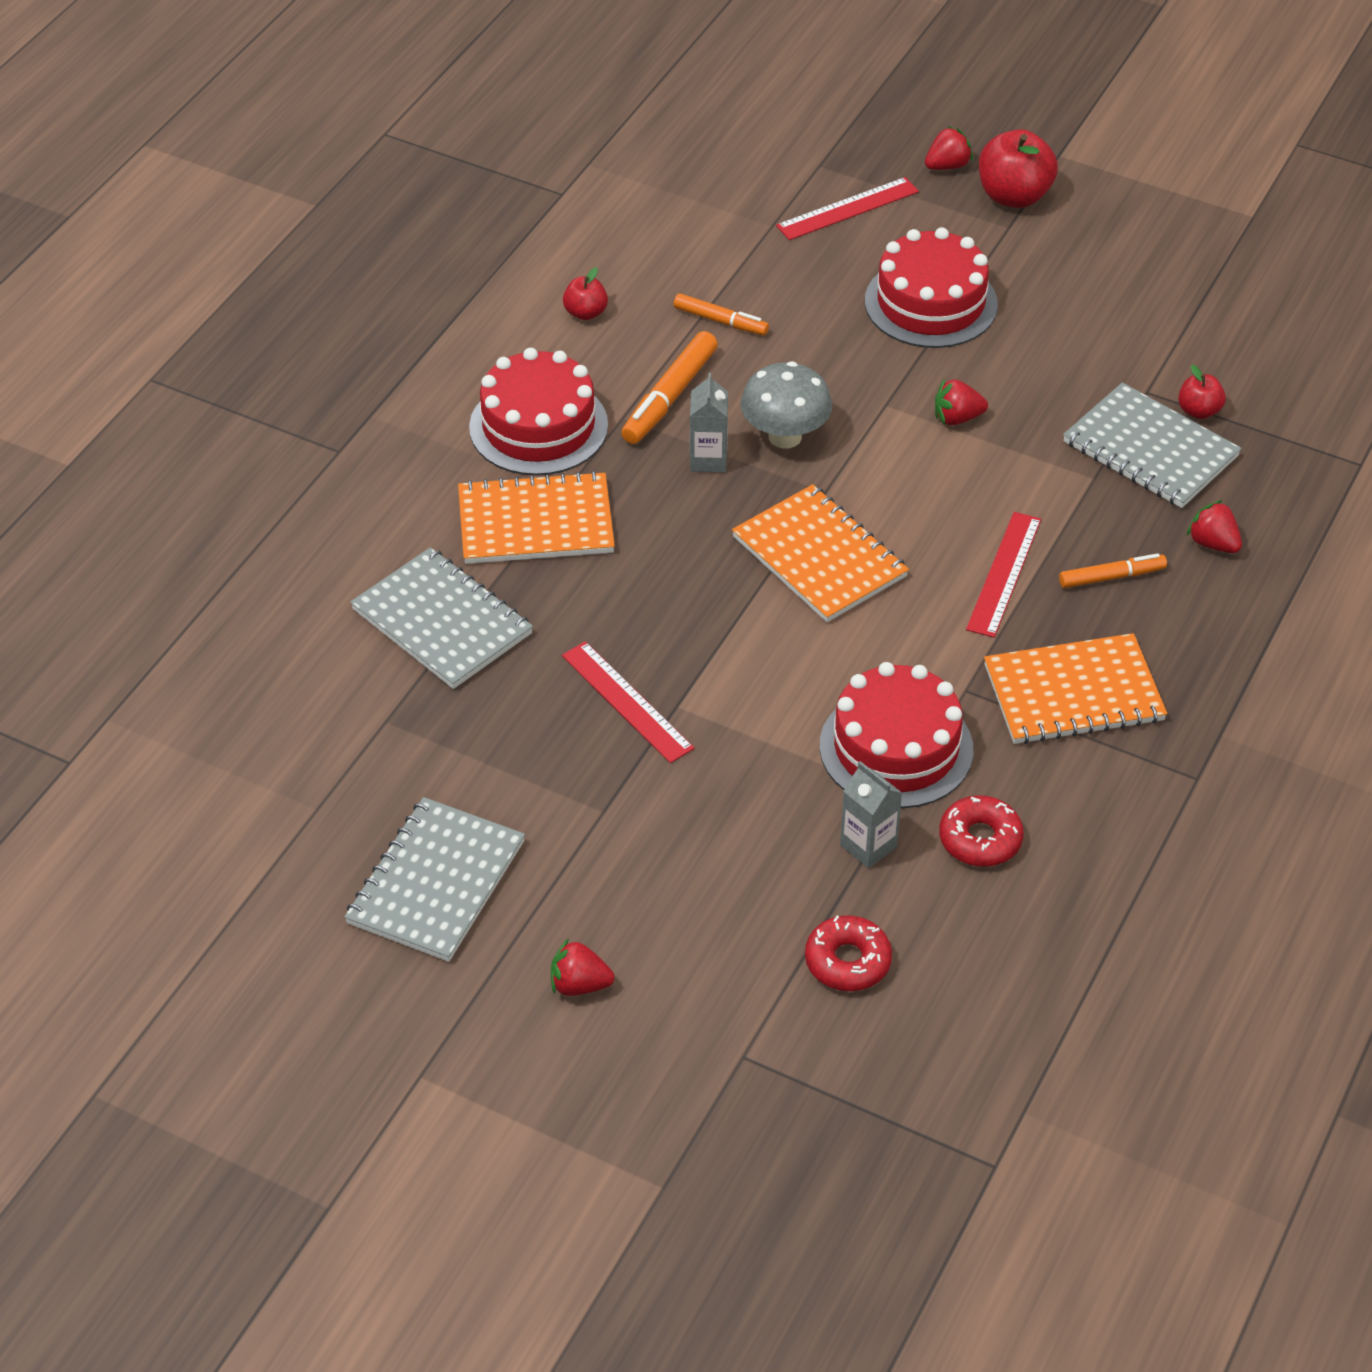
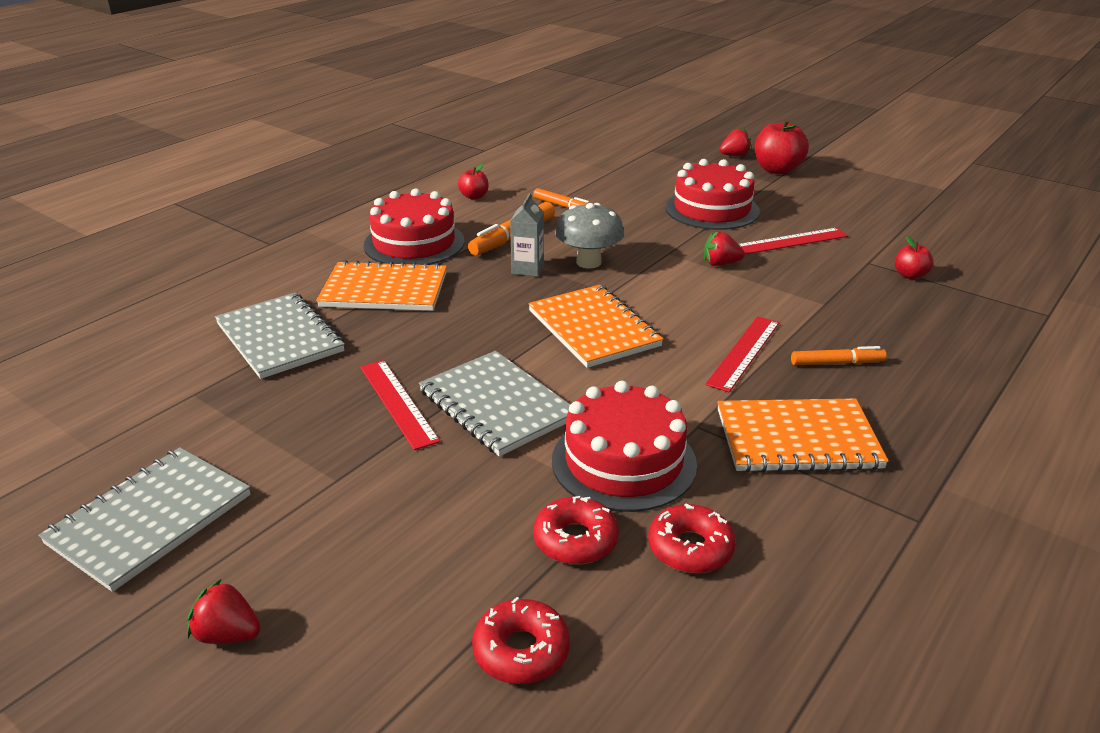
camera: 10 degrees right, 15 degrees down
(847, 209) = (664, 167): red ruler -> red ruler (791, 241)
(868, 846) = (575, 540): grey carton -> red donut
(1150, 449) = (871, 292): grey notebook -> grey notebook (497, 405)
(1213, 543) = (926, 350): red strawberry -> none

